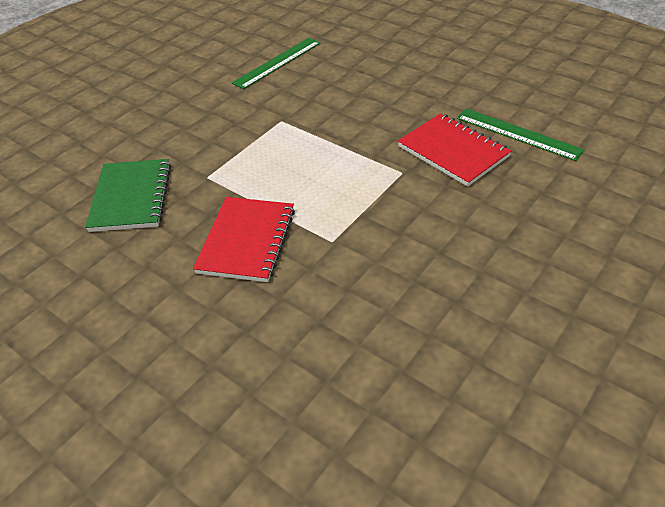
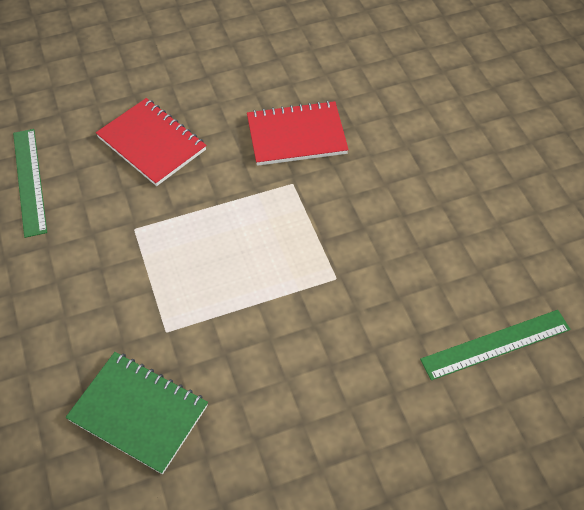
camera: 60 degrees left, 10 degrees up
(247, 241) = (286, 340): red notebook -> red notebook (152, 143)
(518, 134) = (312, 84): green ruler -> green ruler (495, 344)

